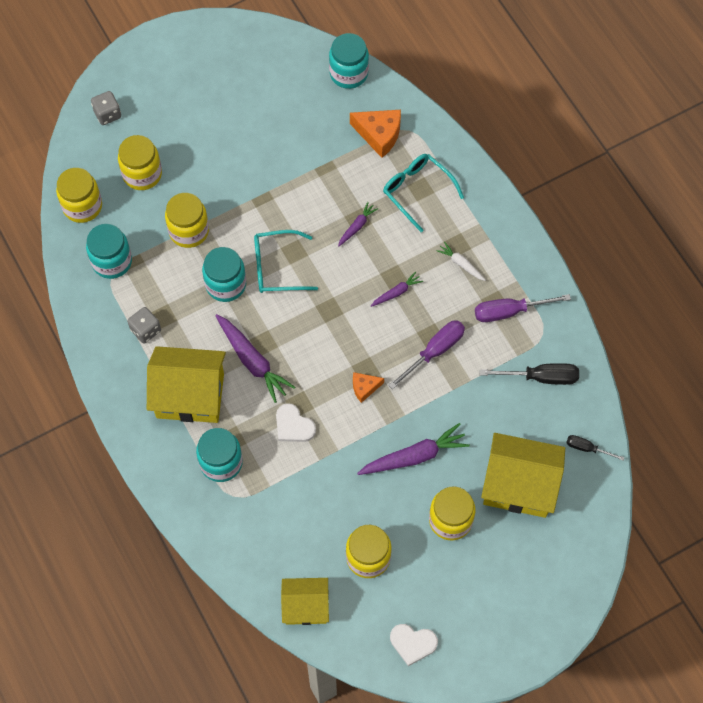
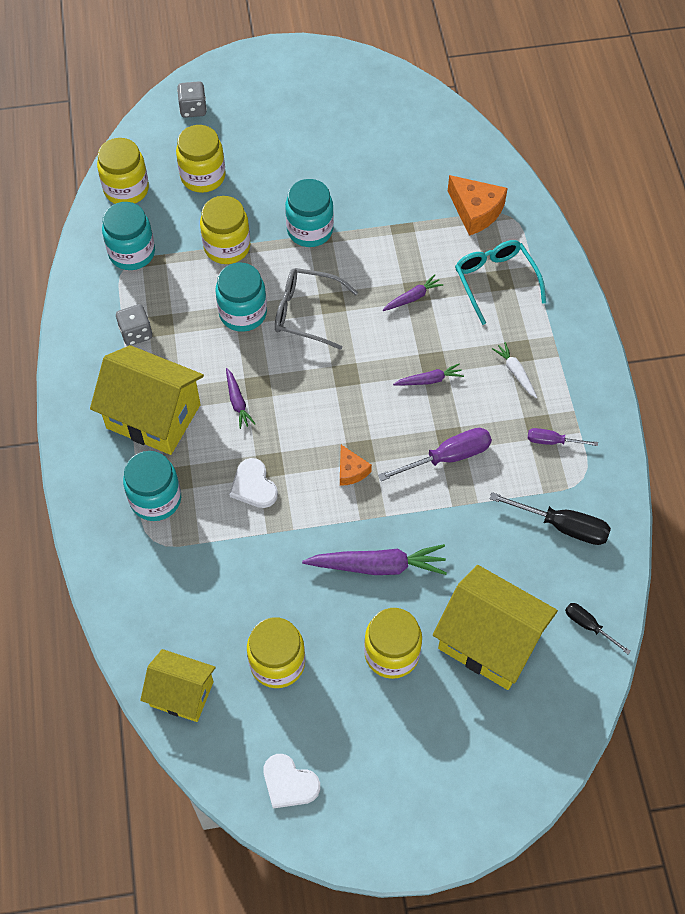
camera: 20 degrees right, 5 degrees down
(252, 361) = (237, 402): purple carrot -> purple carrot, size x0.53
(277, 267) = (307, 313): turquoise glasses -> grey glasses
(348, 73) = (467, 141): turquoise jar -> turquoise jar (310, 230)
(364, 388) = (351, 471): orange cheese -> orange cheese turned 120 degrees counterclockwise
(509, 311) = (552, 441): purple screwdriver -> purple screwdriver, size x0.59

